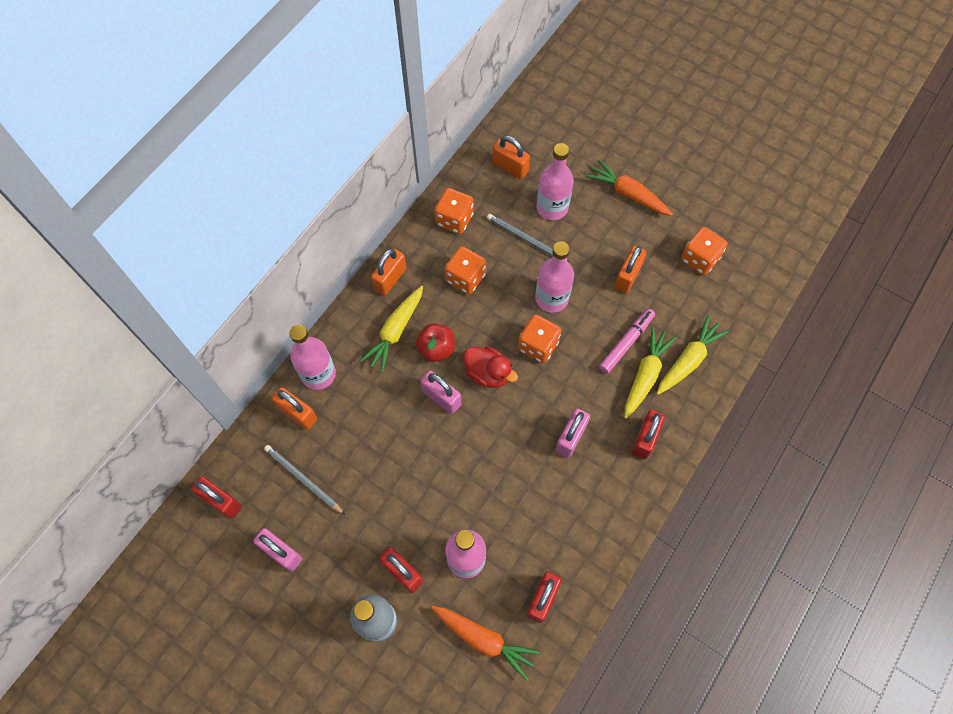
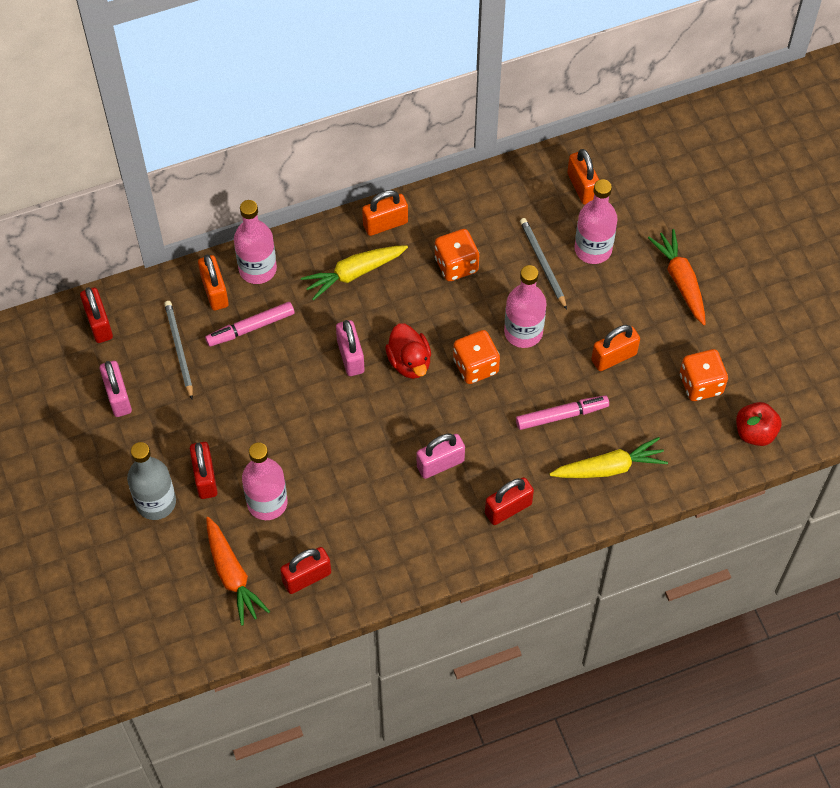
camera: 35 degrees right, 5 degrees down
(347, 425) = (250, 328): none -> pink marker
(436, 349) = (379, 311): red apple -> red apple (755, 432)
(454, 219) = (488, 205): orange dice -> none
(645, 375) = (556, 455): yellow carrot -> none

